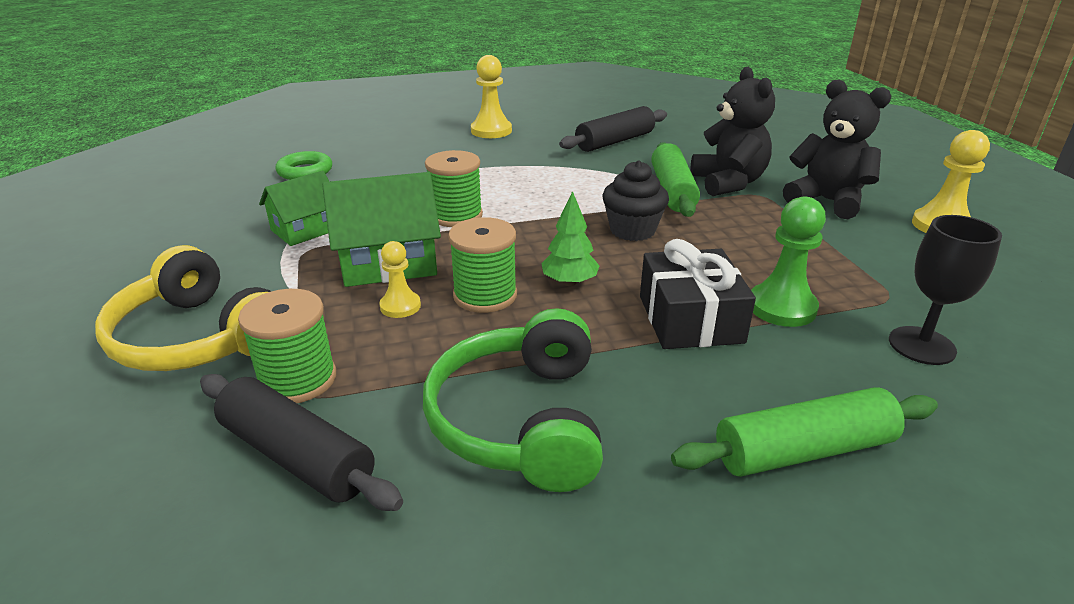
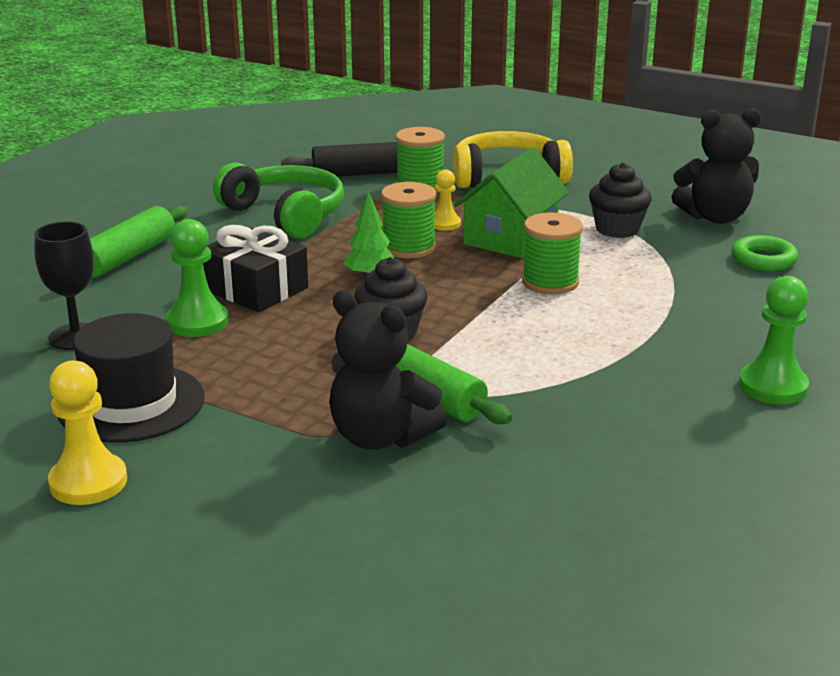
camera: 135 degrees right, 5 degrees down
(305, 230) = (617, 229): green house -> black cupcake
(491, 131) = (773, 387): yellow pawn -> green pawn
(615, 141) = (612, 445): black rolling pin -> none
(827, 201) = (242, 462): black teddy bear -> black teddy bear (715, 217)
(888, 261) = (131, 403): none -> black hat

